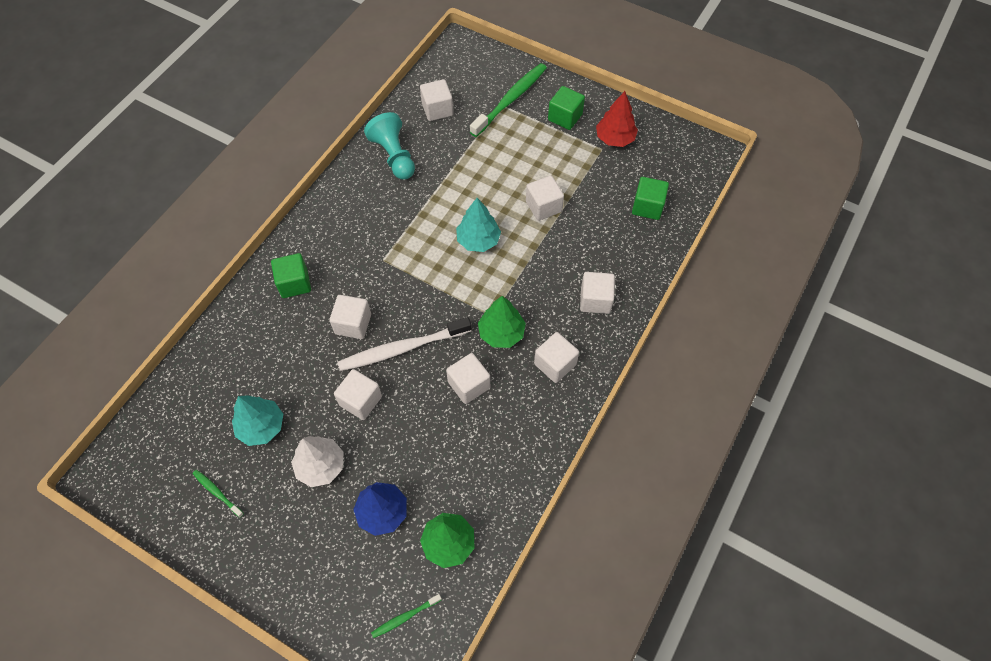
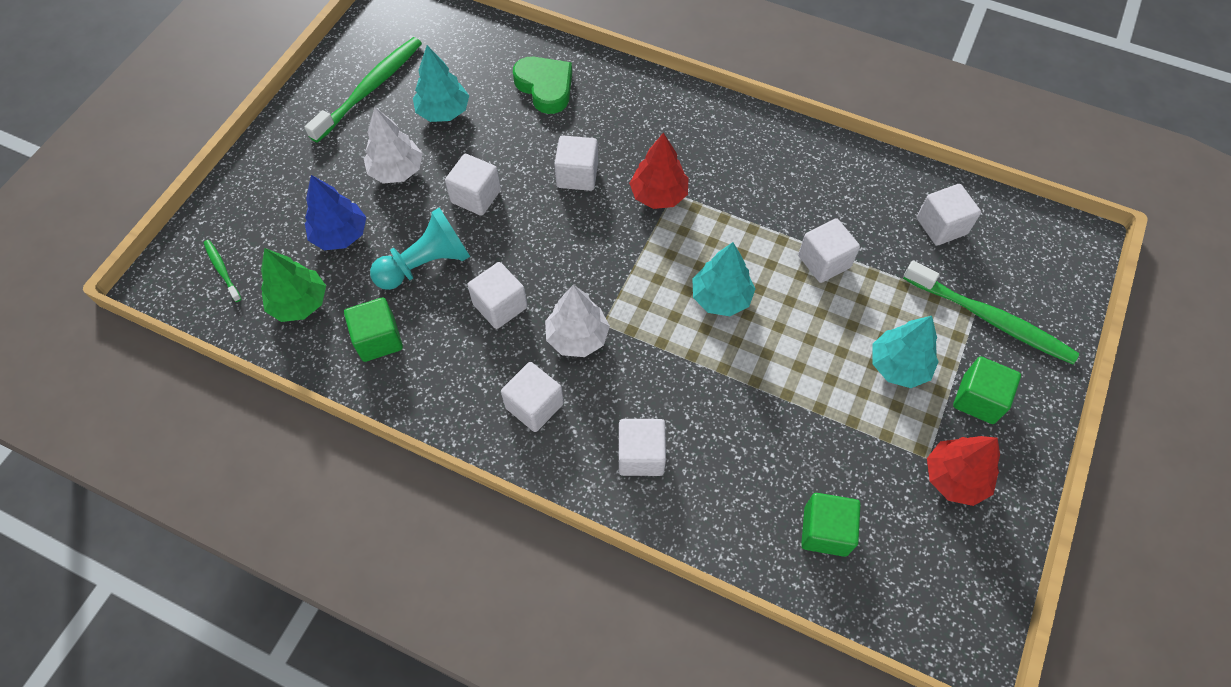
camera: 85 degrees right, 0 degrees up
(217, 492) = (370, 89): green toothbrush -> green toothbrush, size x2.11
(253, 343) = (545, 87): none -> green heart
(294, 283) = (627, 111): green cube -> green cube (378, 339)
(383, 269) = (659, 195): none -> red tree
(394, 156) = (843, 185): turquoise pawn -> turquoise pawn (426, 264)
(402, 348) = (547, 229): white toothbrush -> none
(501, 333) = (577, 337): green tree -> white tree
(539, 151) = (898, 365): none -> turquoise tree
(543, 206) = (795, 377): white cube -> white cube (824, 261)

